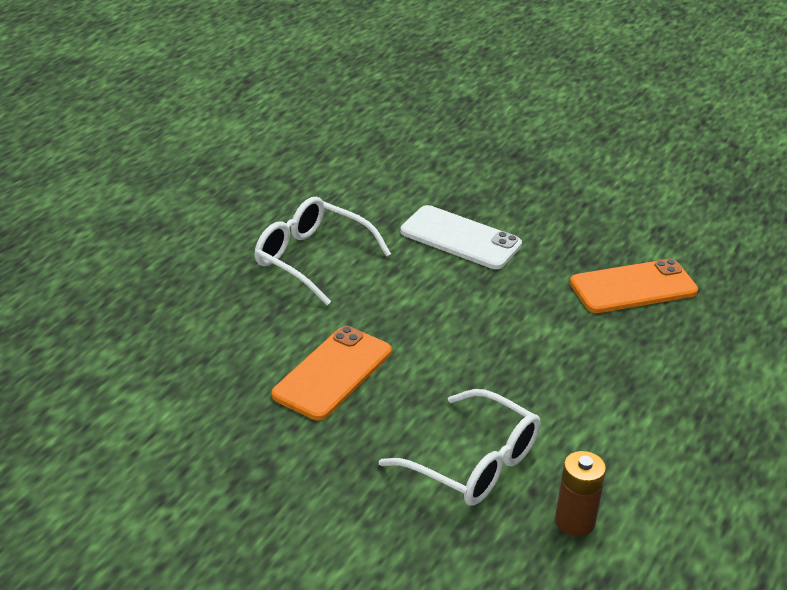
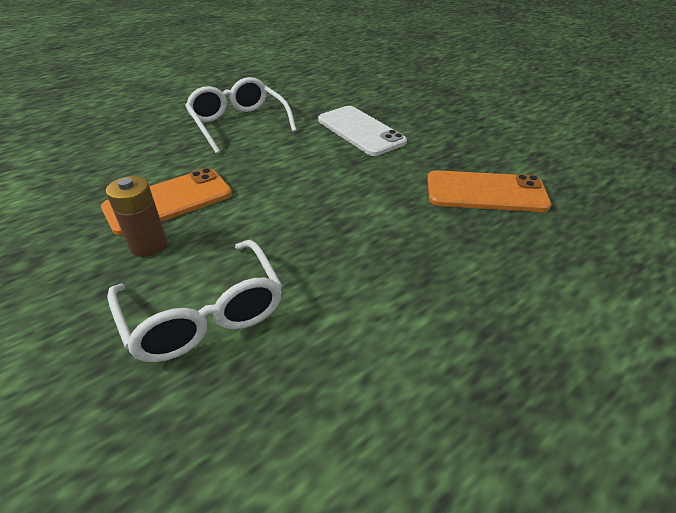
camera: 25 degrees right, 5 degrees up
(575, 521) = (249, 422): brown battery -> brown battery (149, 245)

